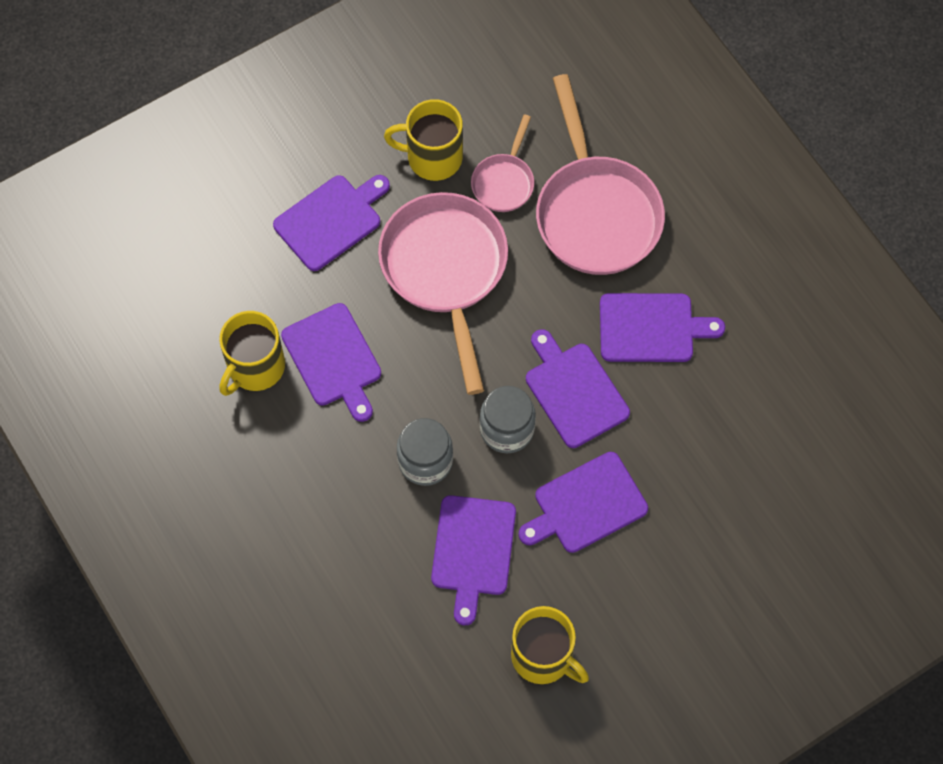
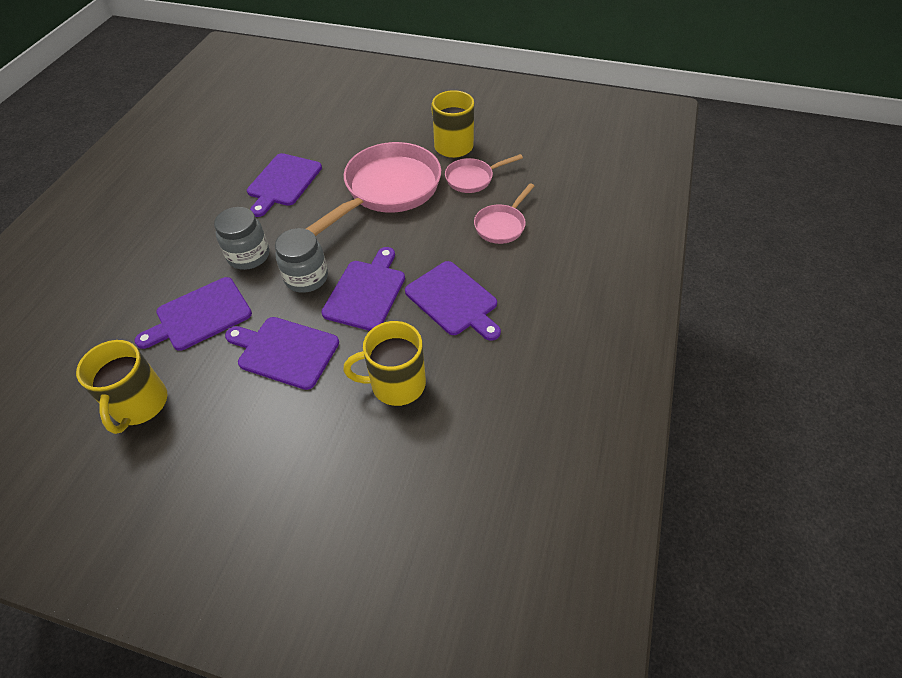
camera: 50 degrees right, 15 degrees down
(255, 367) = (249, 159): yellow mug -> yellow mug (396, 384)
(331, 220) = (369, 134): purple cutting board -> none
(595, 212) = (501, 225): pink pan -> pink pan, size x0.50

